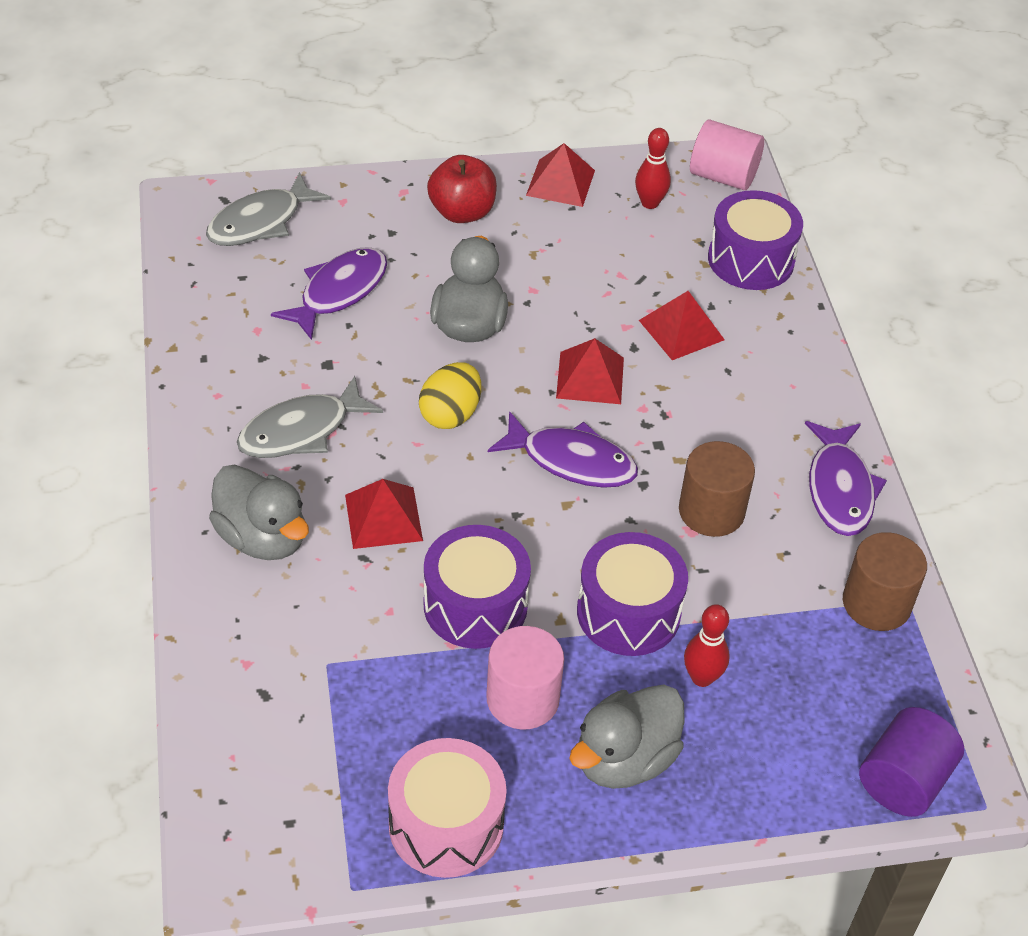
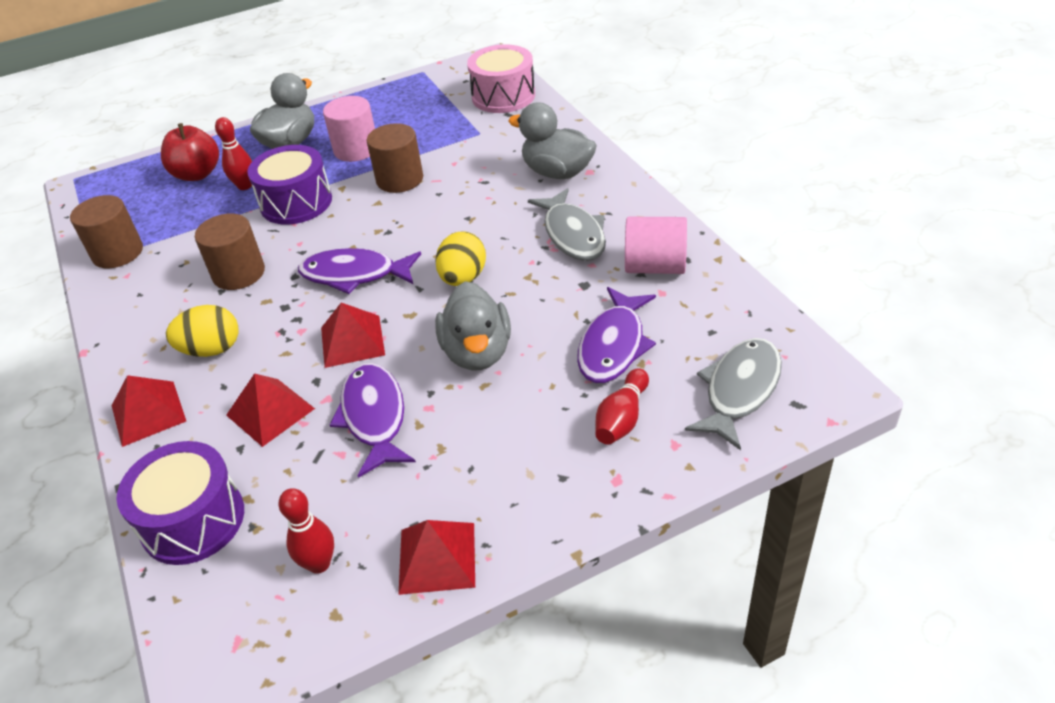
camera: 170 degrees right, 5 degrees down
(301, 431) = (573, 234): grey fish -> grey fish turned 120 degrees clockwise
(371, 230) = (622, 418): none -> red bowling pin
(383, 517) = (482, 204): red pyramid -> red pyramid (148, 413)
(446, 825) = (383, 99): pink drum -> pink drum (503, 96)
(462, 212) = (537, 473): red apple -> red apple (197, 174)
(475, 605) = (399, 179): purple drum -> brown cylinder
(723, 176) = (224, 645): pink cylinder -> pink cylinder (655, 266)
(741, 415) = (211, 350): none -> yellow egg
(840, 489) = (131, 317): purple fish -> purple fish (374, 417)
(903, 780) = (121, 176): purple cylinder -> none

